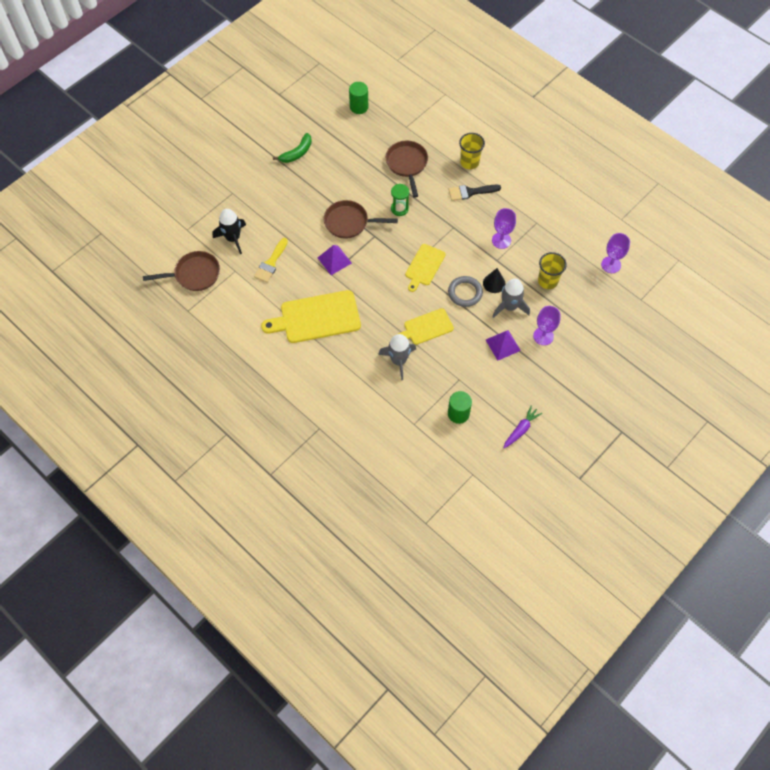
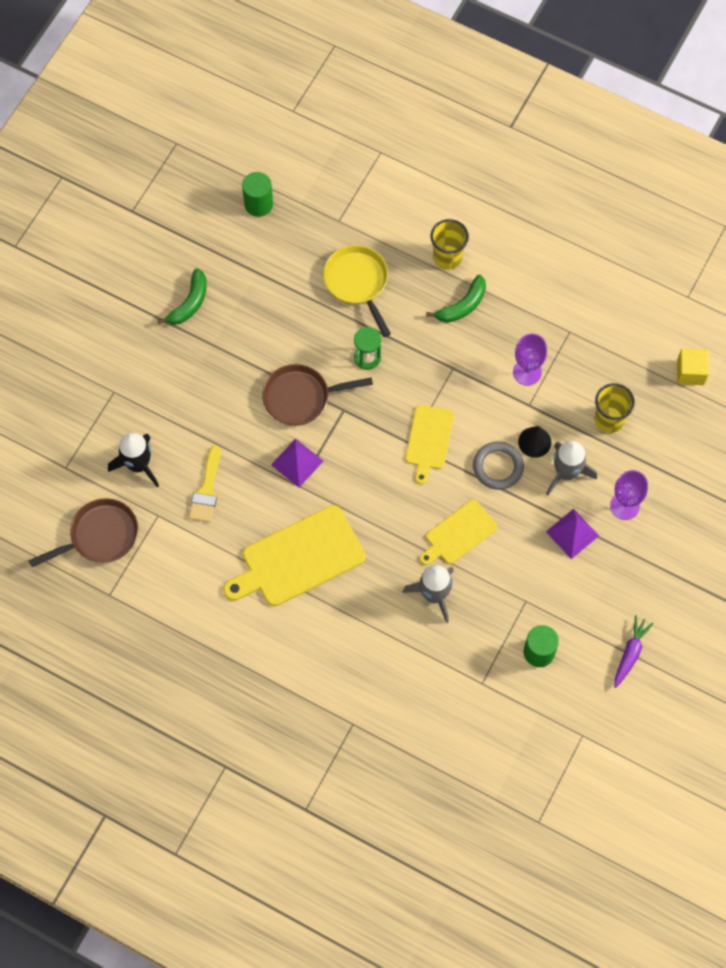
camera: 15 degrees left, 5 degrees up
(407, 164) = (357, 283): brown pan -> yellow pan
(470, 192) = (462, 305): black brush -> green banana
(611, 265) = (690, 372): purple goblet -> yellow cube

